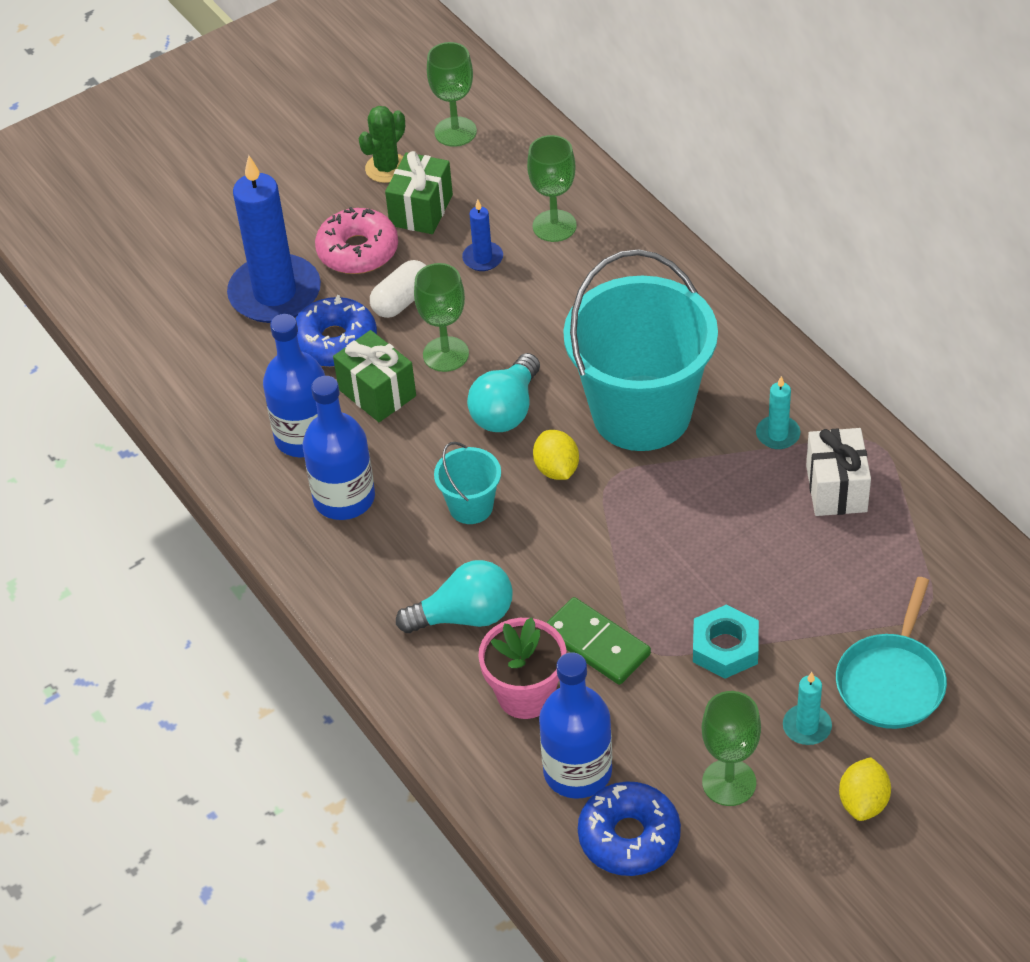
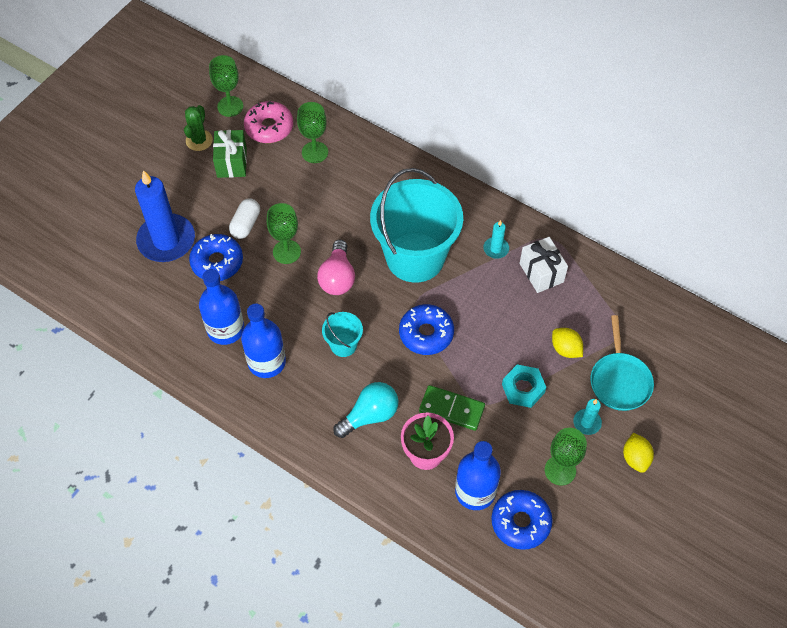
camera: 25 degrees left, 10 degrees up
(358, 251) = (205, 199): pink donut -> pink donut (269, 127)
(377, 393) = (257, 288): green gift -> none
(483, 258) = (282, 184): blue candle -> none
(506, 410) = (337, 277): turquoise light bulb -> pink light bulb
(556, 469) = (382, 306): yellow lemon -> yellow lemon (565, 349)
(607, 526) = (426, 333): none -> blue donut

